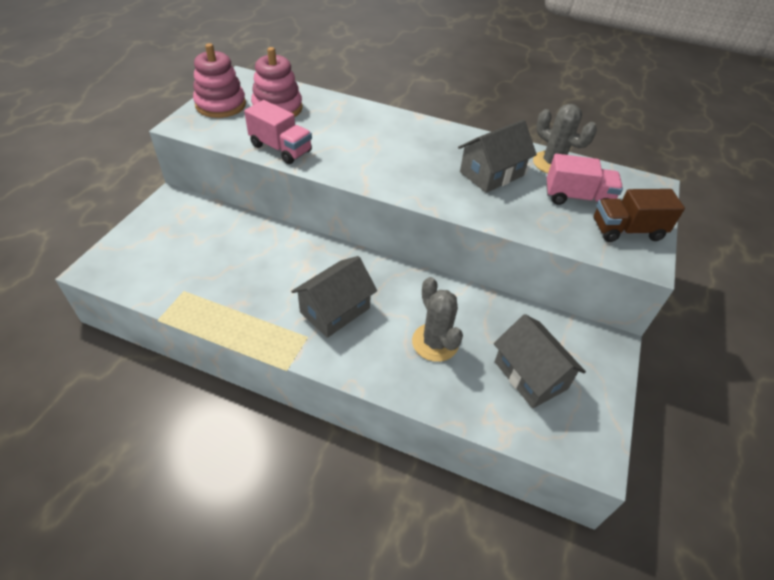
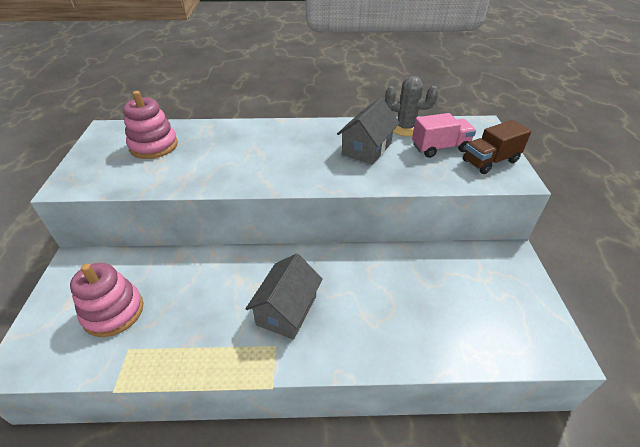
camera: 20 degrees left, 5 degrees down
(221, 105) = (96, 157): pink stacking toy -> pink stacking toy (113, 312)
(281, 148) = (176, 180): pink truck -> none
(435, 342) = (387, 305): grey cactus -> none
(530, 375) = (475, 303): grey house -> none

